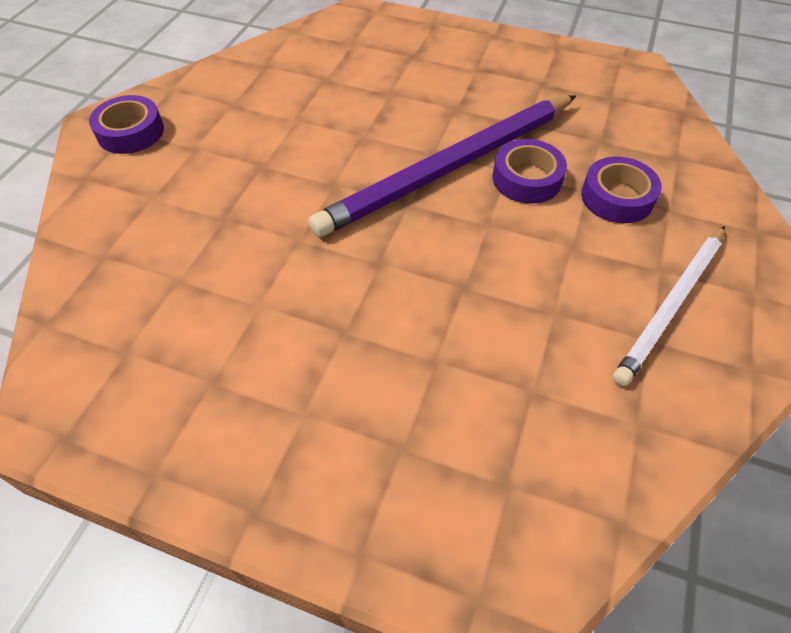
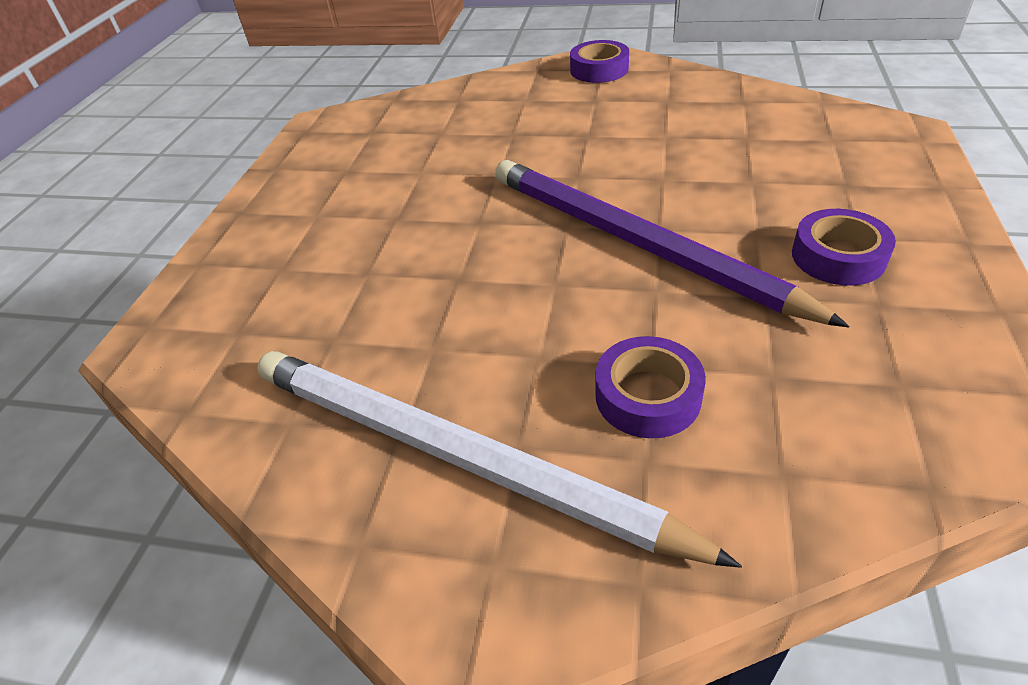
camera: 85 degrees right, 10 degrees down
(527, 179) = (647, 306): purple tape -> purple tape (838, 256)
(671, 305) = (456, 455): white pencil -> white pencil, size x1.61

